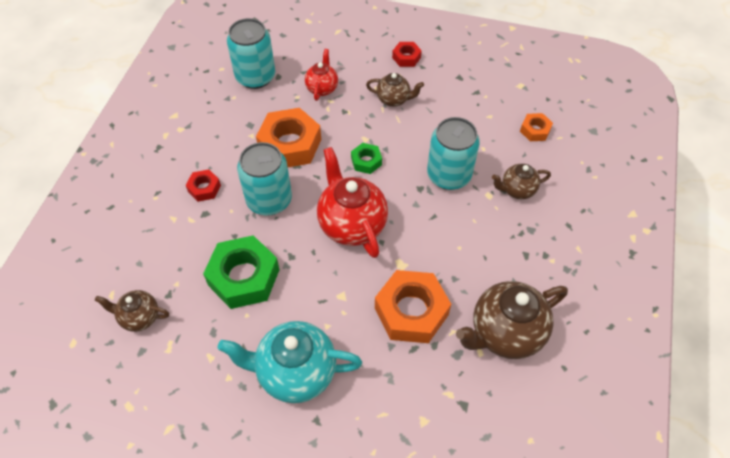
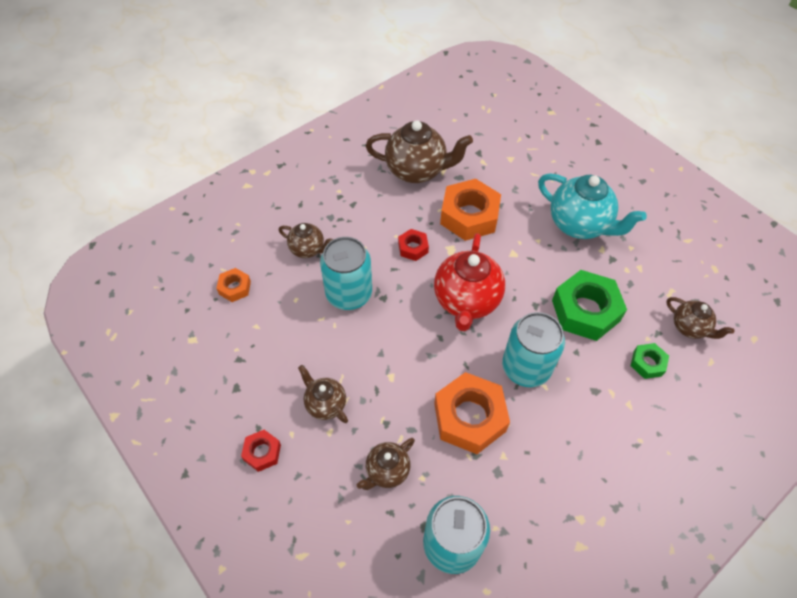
camera: 145 degrees left, 0 degrees up
(204, 188) = (584, 419): red nut -> red nut (413, 248)
(322, 88) = (387, 471): red teapot -> brown teapot
(366, 161) = (409, 351): green nut -> green nut (647, 363)

